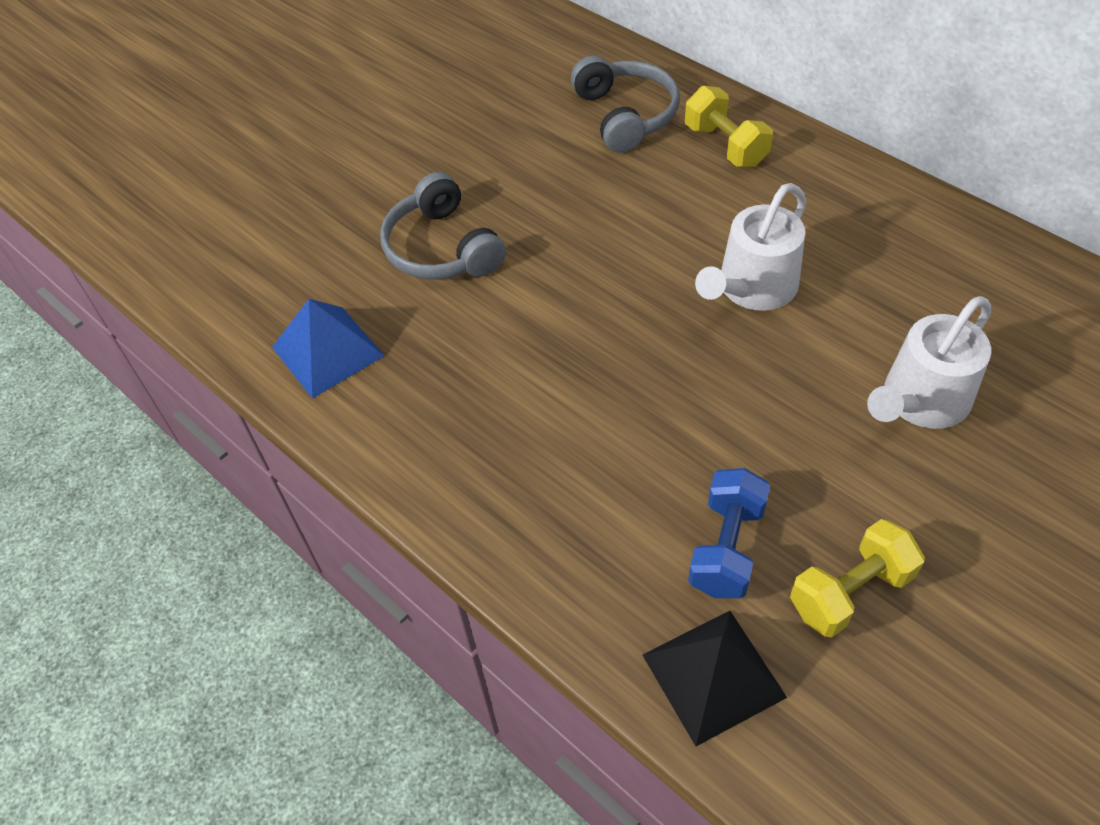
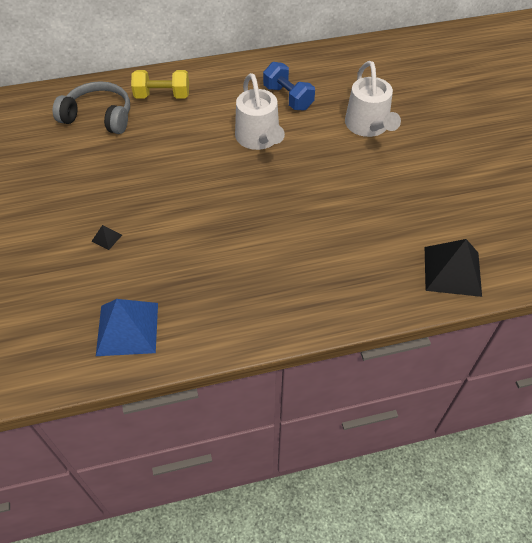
camera: 60 degrees left, 0 degrees up
(442, 248) = (106, 238): grey headphones -> black pyramid
(726, 548) = (392, 229): blue dumbbell -> blue dumbbell (288, 98)
(850, 592) = (443, 203): yellow dumbbell -> none

